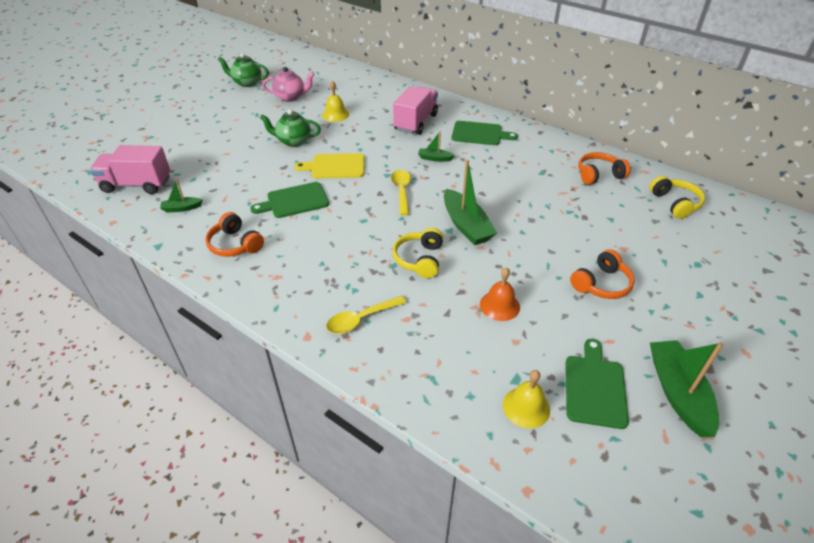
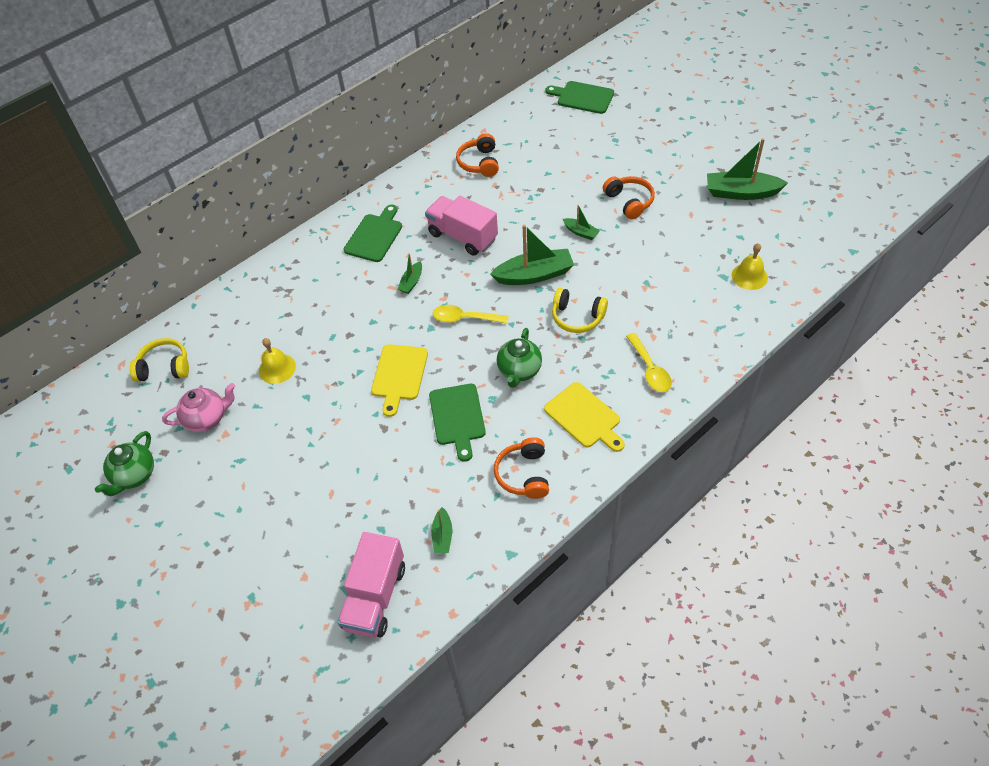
camera: 75 degrees left, 10 degrees up
(235, 244) = (524, 474): orange headphones -> orange headphones turned 120 degrees clockwise
(290, 97) = (207, 418): pink teapot -> pink teapot turned 60 degrees clockwise
(293, 141) = (328, 417): green teapot -> green teapot (519, 371)
(297, 276) = (584, 417): none -> yellow cutting board
(416, 122) = (328, 289): pink truck -> pink truck (462, 236)
(499, 305) = (645, 271): orange bell -> none
(536, 251) = (581, 232): none -> green boat
(594, 387) = (734, 234): green cutting board -> green cutting board (583, 97)
(675, 203) = (535, 127): yellow headphones -> yellow headphones (164, 367)

